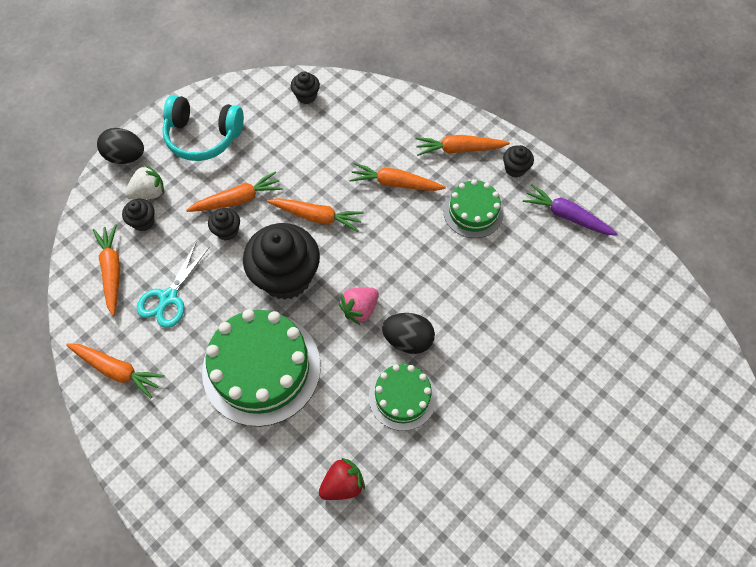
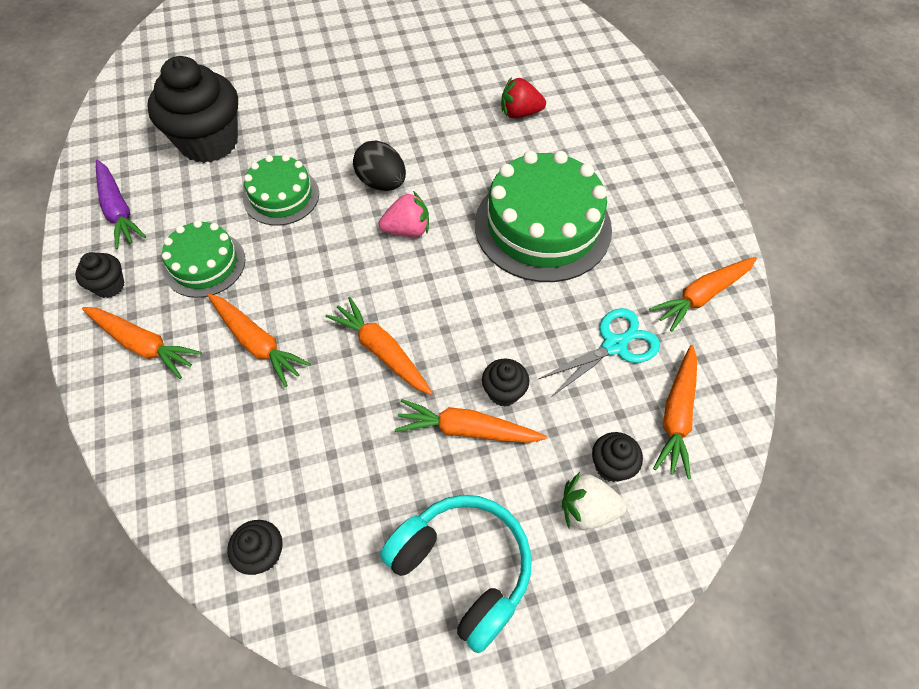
camera: 150 degrees left, 5 degrees down
(117, 370) = (702, 296): orange carrot -> orange carrot turned 90 degrees counterclockwise
(126, 156) = (601, 601): black egg -> none
(286, 277) = (464, 300): black cupcake -> black cupcake (209, 142)
(402, 397) = (423, 144): green cake -> green cake (281, 196)

